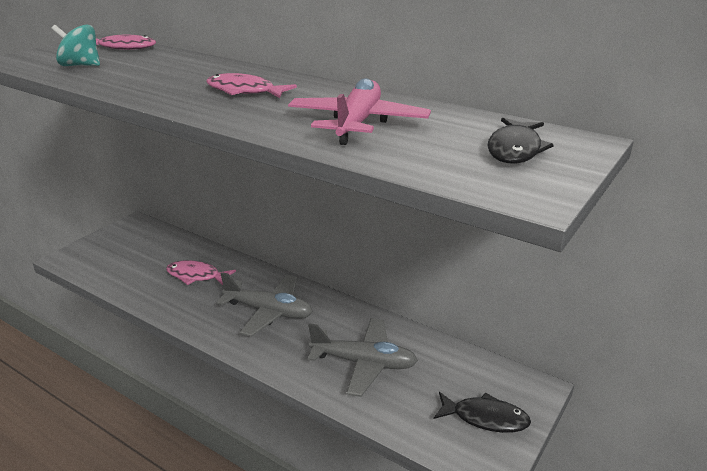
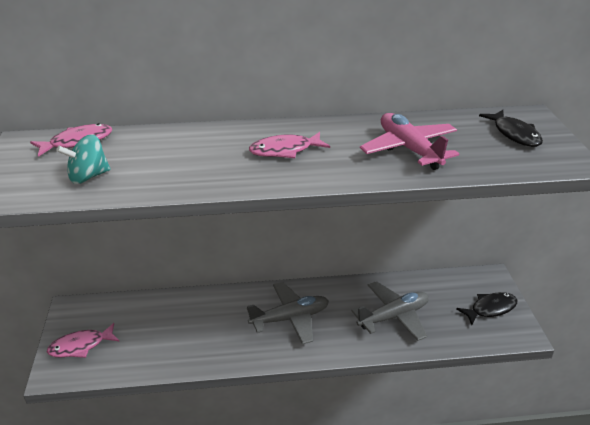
camera: 40 degrees left, 5 degrees up
(196, 276) = (197, 323): pink fish -> pink fish (80, 346)

